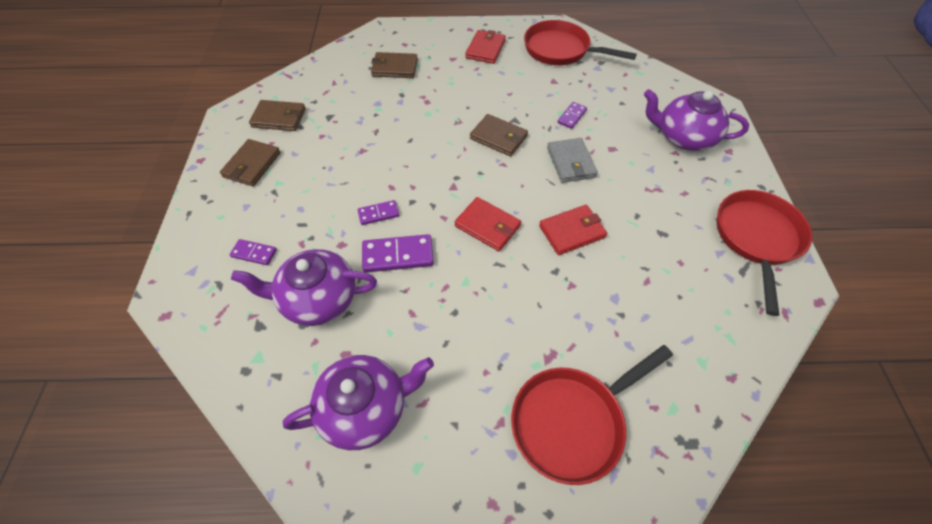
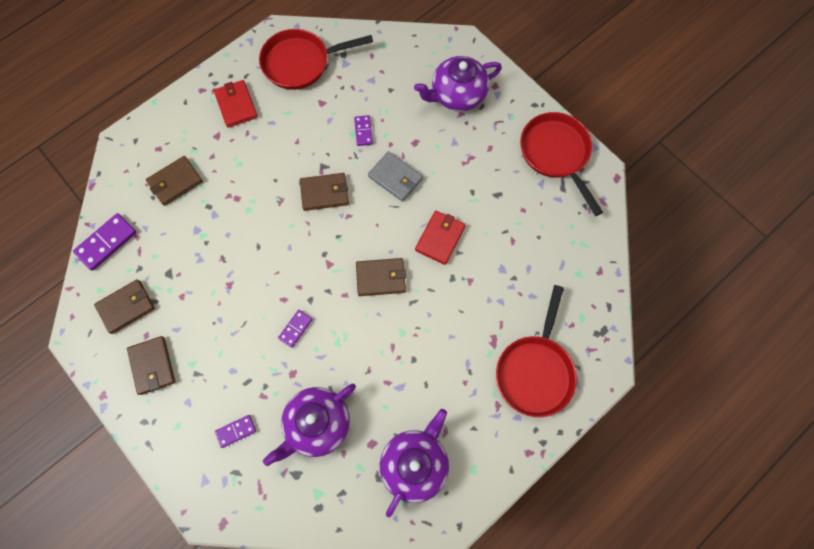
camera: 40 degrees left, 15 degrees up
(398, 255) = (340, 350): purple domino -> purple domino (106, 243)
(487, 226) = (381, 278): red wallet -> brown wallet

